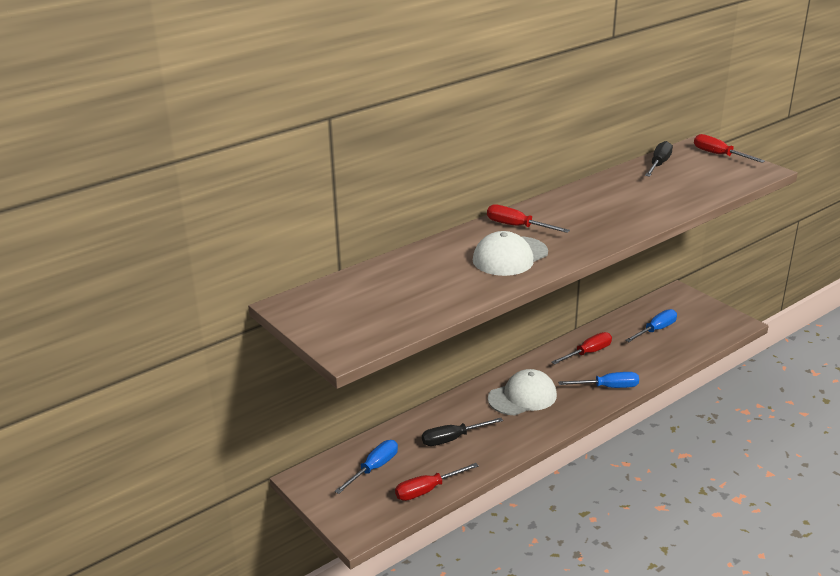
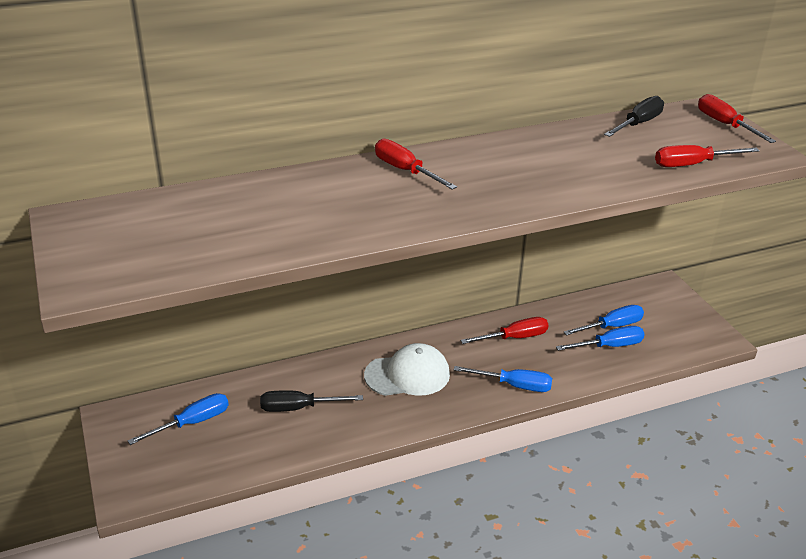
camera: 15 degrees right, 5 degrees up
(427, 490) = (233, 464): red screwdriver -> red screwdriver (692, 164)
(510, 256) = (367, 207): white cap -> none
(662, 344) = (609, 346): none -> blue screwdriver

